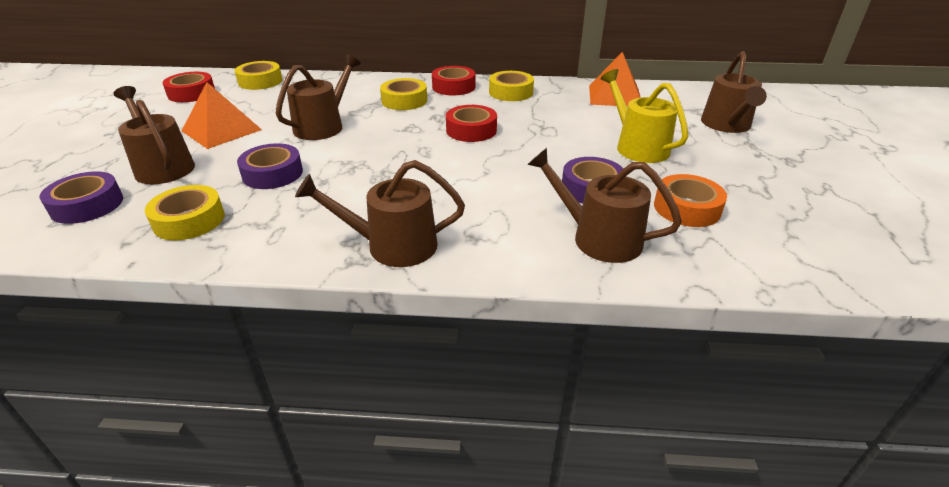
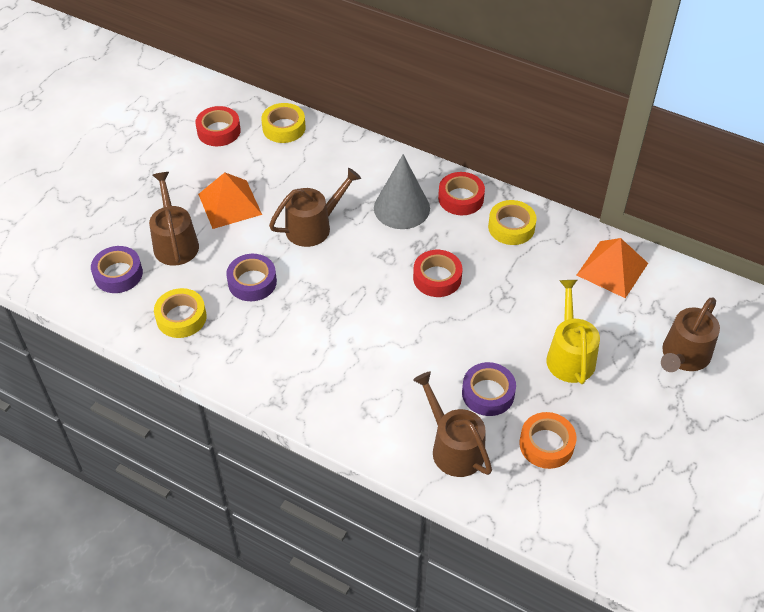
camera: 25 degrees right, 15 degrees up
(393, 246) = (306, 398): brown watering can -> none
(404, 100) = (401, 208): yellow tape -> grey cone

